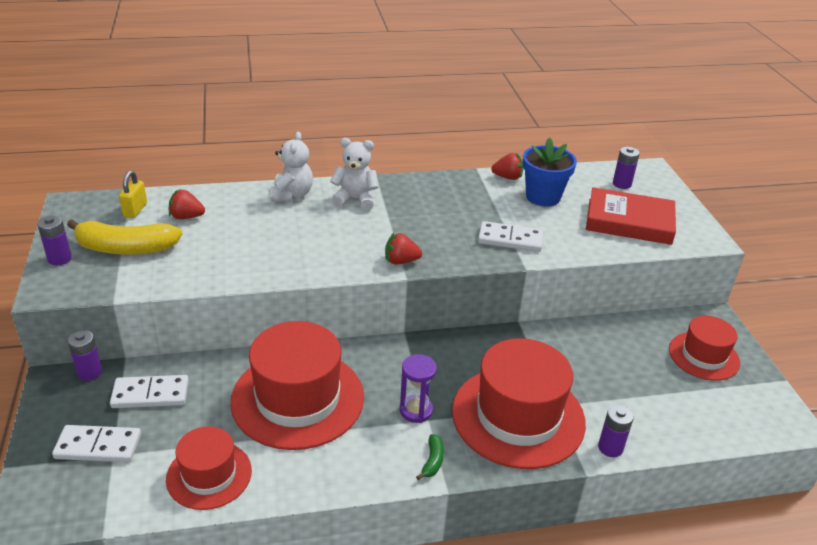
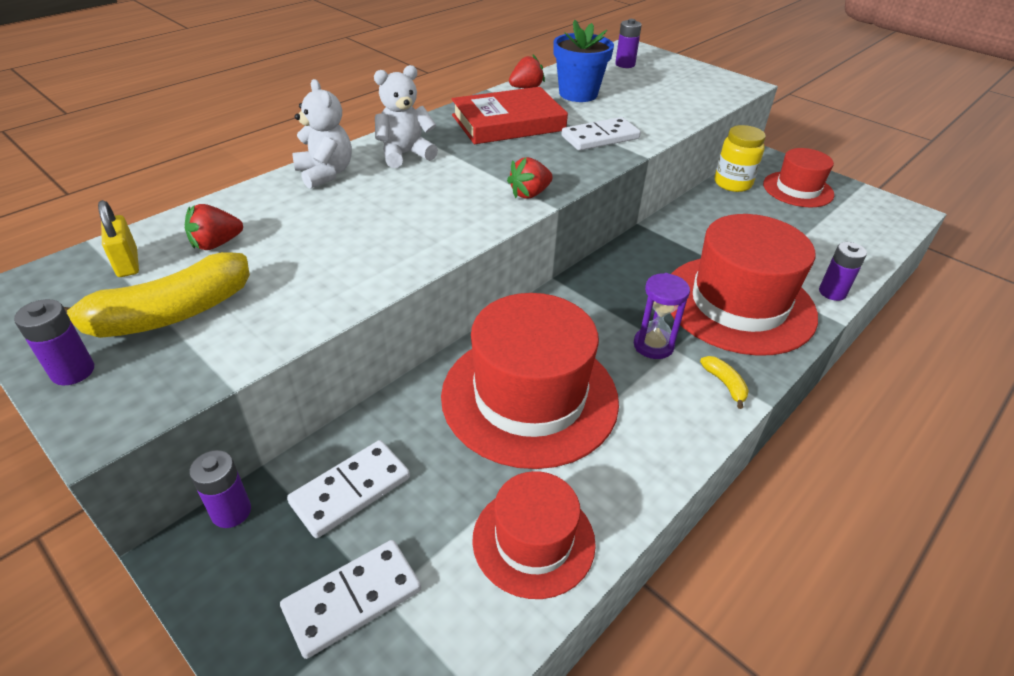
camera: 35 degrees left, 5 degrees up
(432, 461) = (725, 384): green banana -> yellow banana
(629, 221) = (671, 90): red book -> red book (508, 123)
(646, 325) = (732, 183): none -> yellow jar

